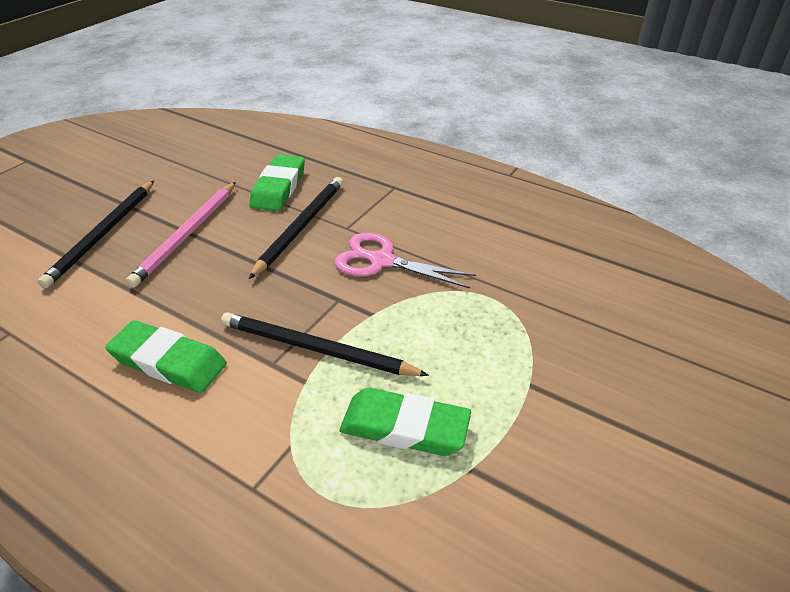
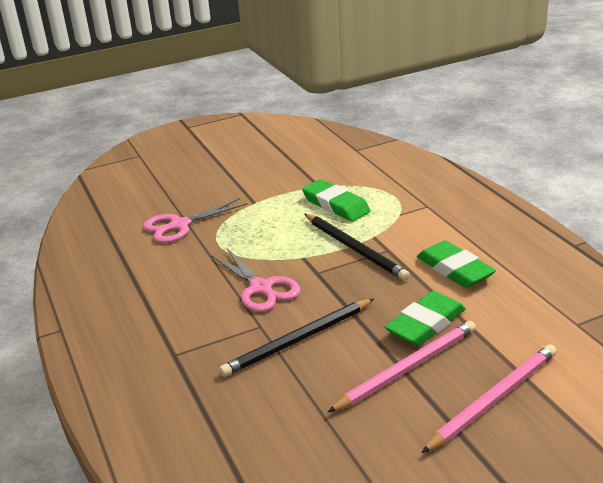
camera: 145 degrees left, 10 degrees down
(103, 234) = (494, 399): black pencil -> pink pencil
(279, 187) = (284, 397): green eraser -> green eraser (425, 324)
(570, 306) = (180, 225): none -> pink scissors

